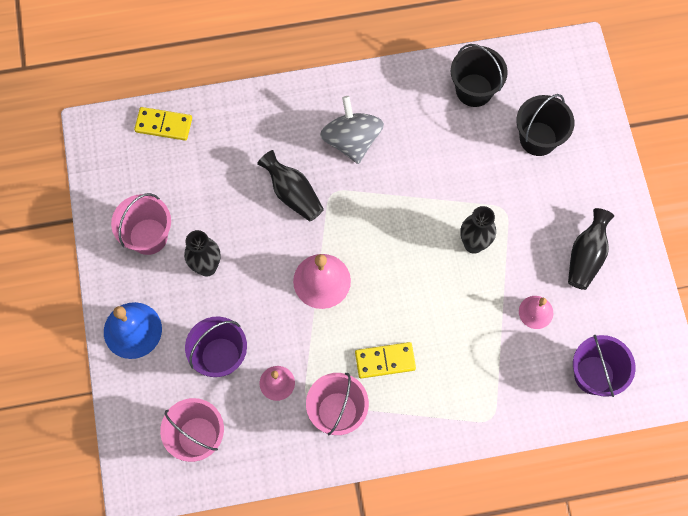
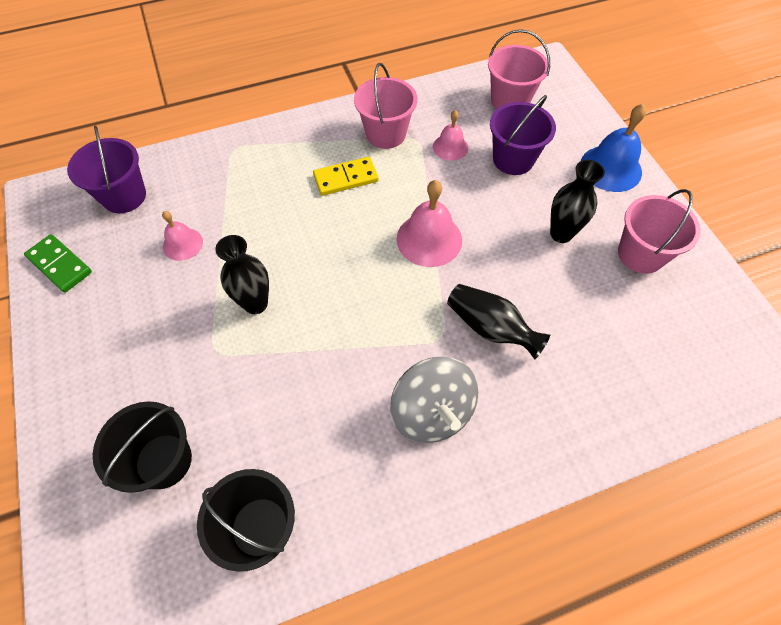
camera: 170 degrees right, 10 degrees down
(163, 125) = (693, 390): yellow domino -> none
(586, 256) = (115, 311): black vase -> none
(639, 308) = (60, 265): none -> green domino

